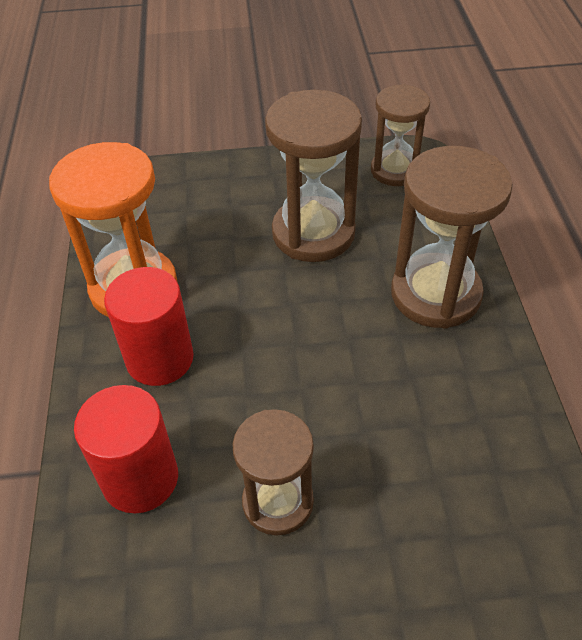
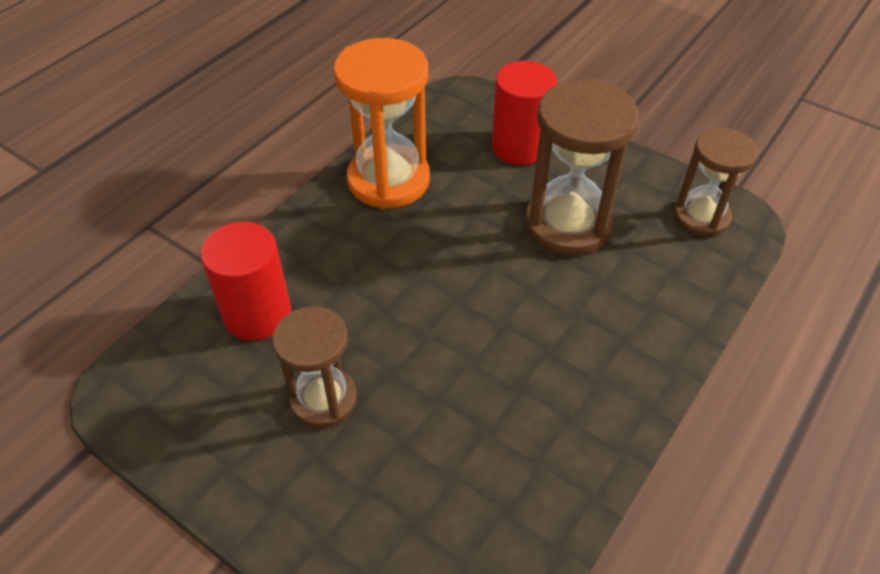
camera: 40 degrees right, 0 degrees up
(159, 359) = (353, 242): red cylinder -> red cylinder (519, 147)
(435, 294) = (616, 341): brown hourglass -> none

